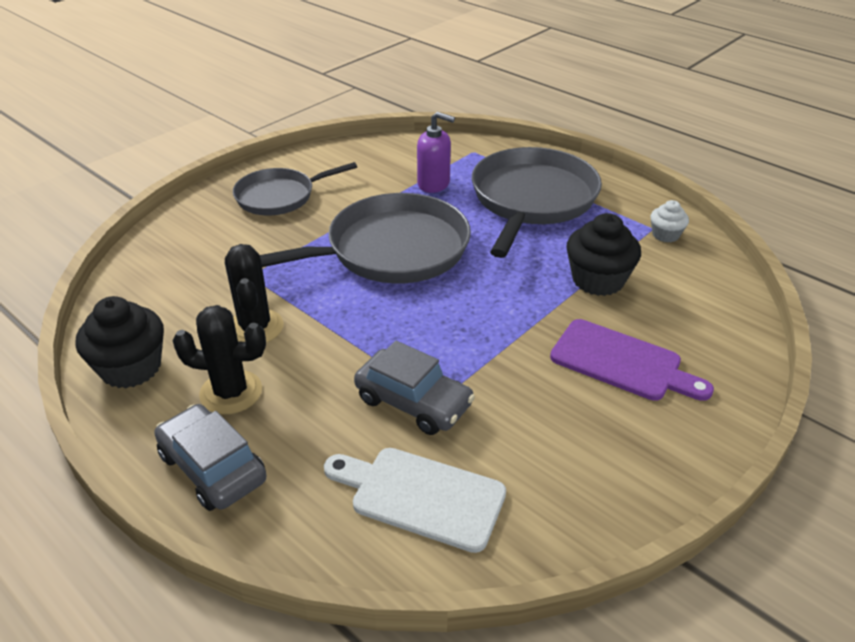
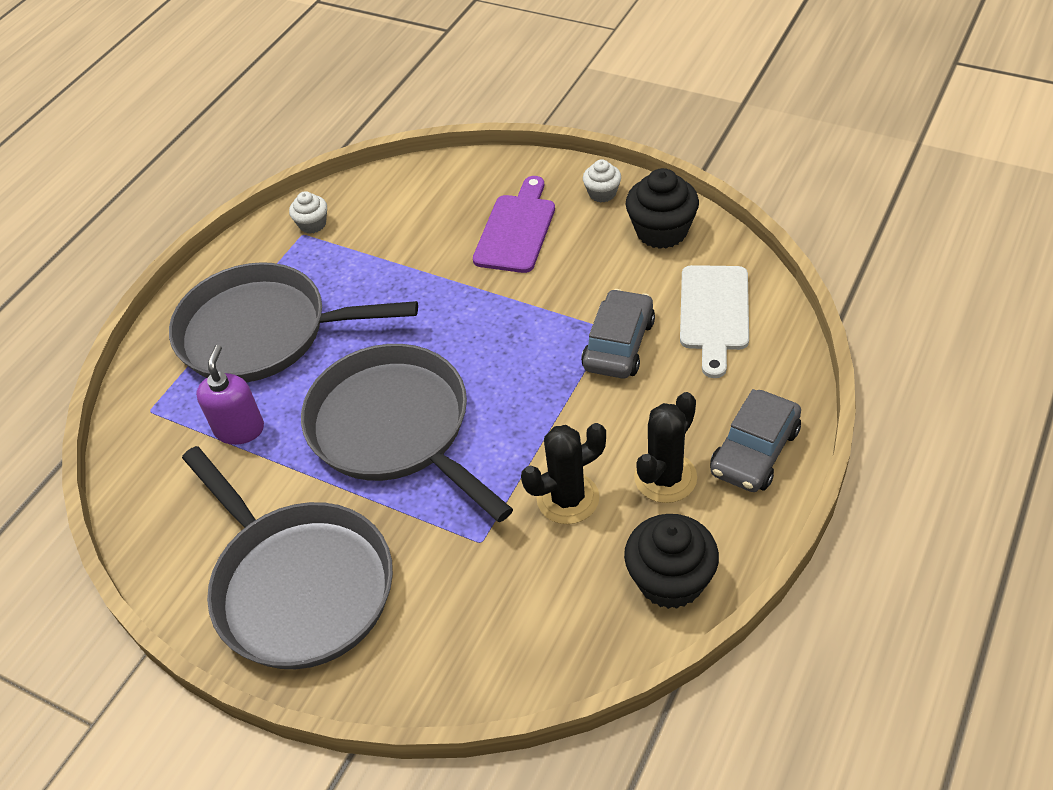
camera: 100 degrees left, 10 degrees up
(231, 392) = (665, 478): black cactus -> black cactus turned 45 degrees clockwise
(279, 196) = (299, 586): grey pan -> grey pan, size x1.64
(598, 280) = (403, 259): black cupcake -> black cupcake (661, 231)
(673, 449) = (602, 193): none -> white cupcake

